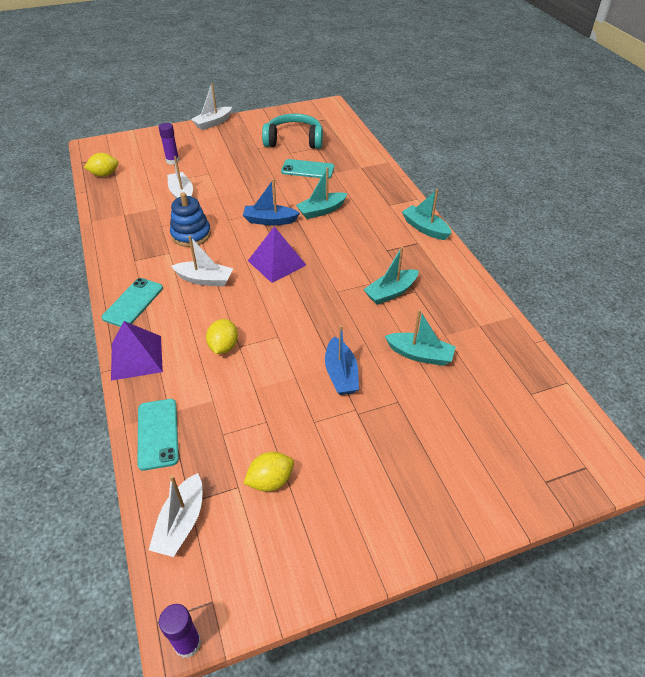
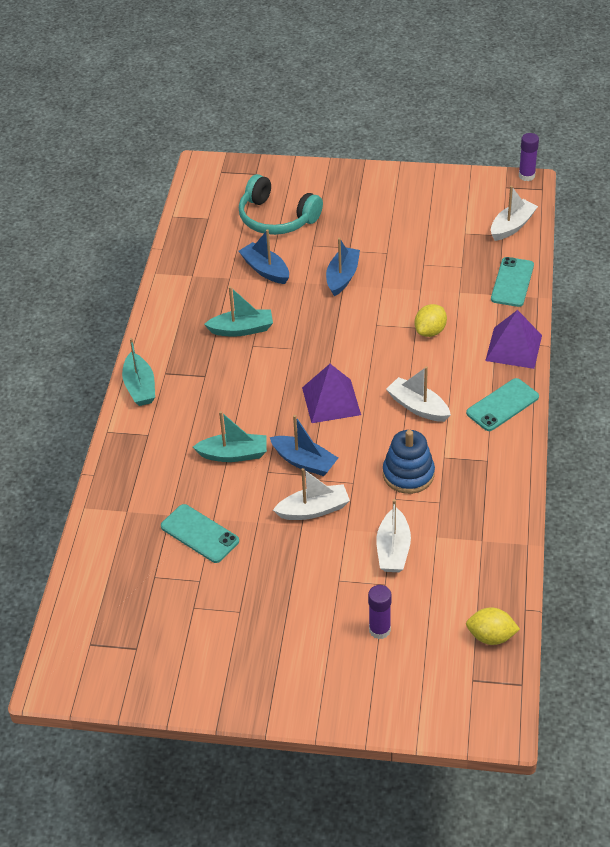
camera: 150 degrees left, 0 degrees up
(213, 123) = (274, 710): white boat -> white boat (313, 510)
(270, 481) = (440, 229): yellow lemon -> none
(294, 140) = (175, 606): turquoise headphones -> turquoise headphones (276, 218)
(420, 355) = (265, 270): turquoise boat -> blue boat

